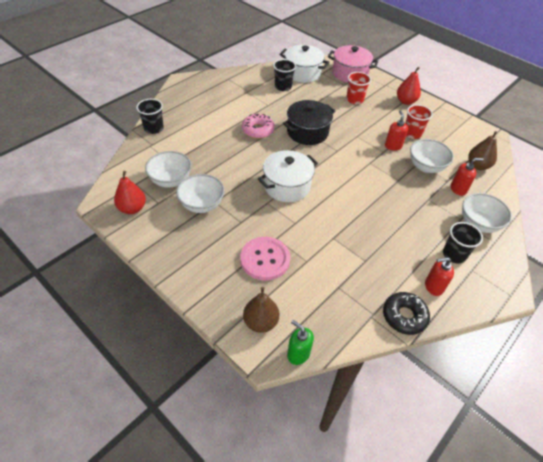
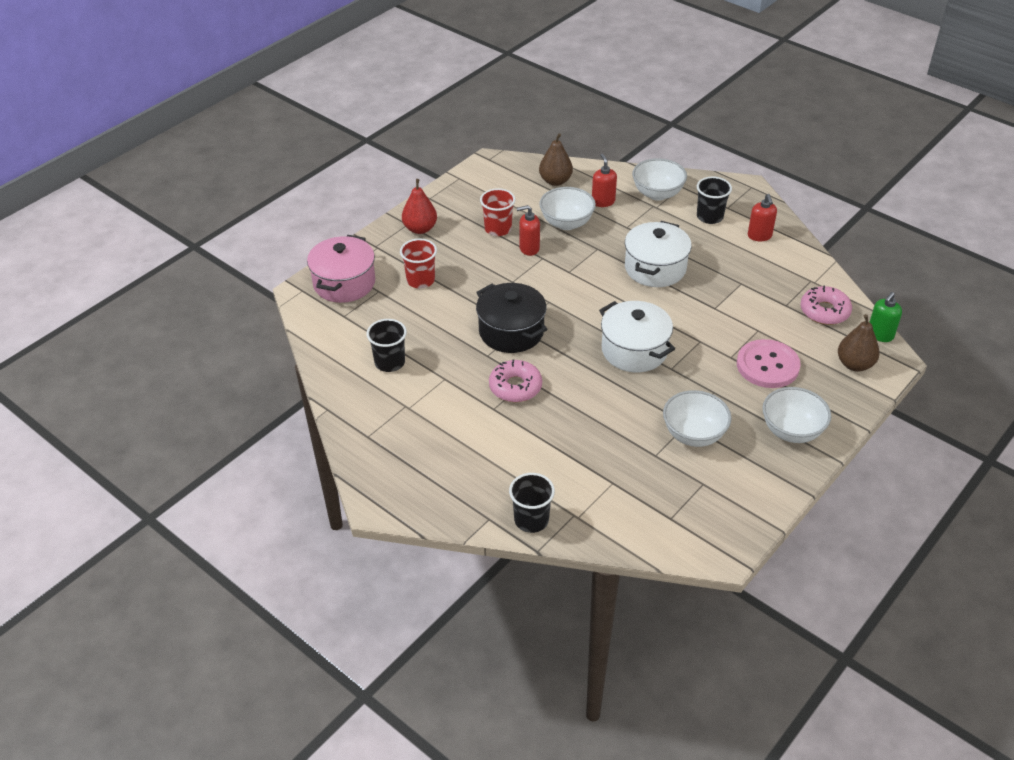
camera: 90 degrees left, 5 degrees down
(132, 208) = (722, 511): red pear -> none
(171, 180) = (653, 476): white bowl -> white bowl (791, 431)
(302, 73) = (345, 339): white pot -> white pot (655, 268)
(330, 315) = (824, 311): none -> pink donut
(404, 316) = (805, 259): black donut -> none

